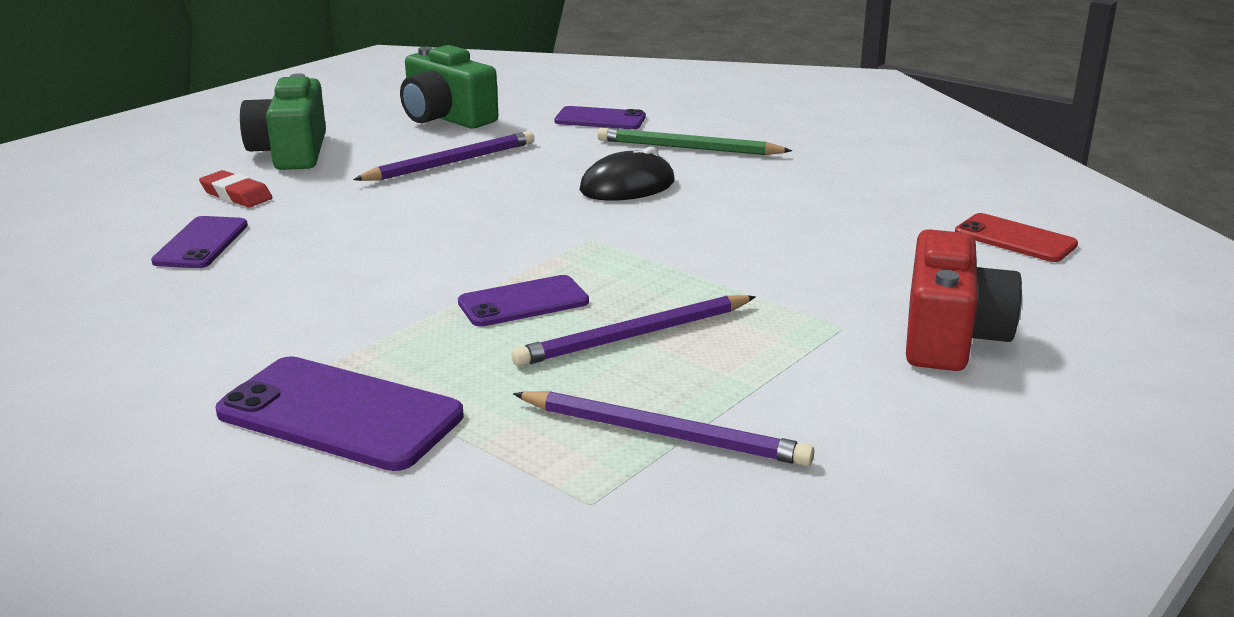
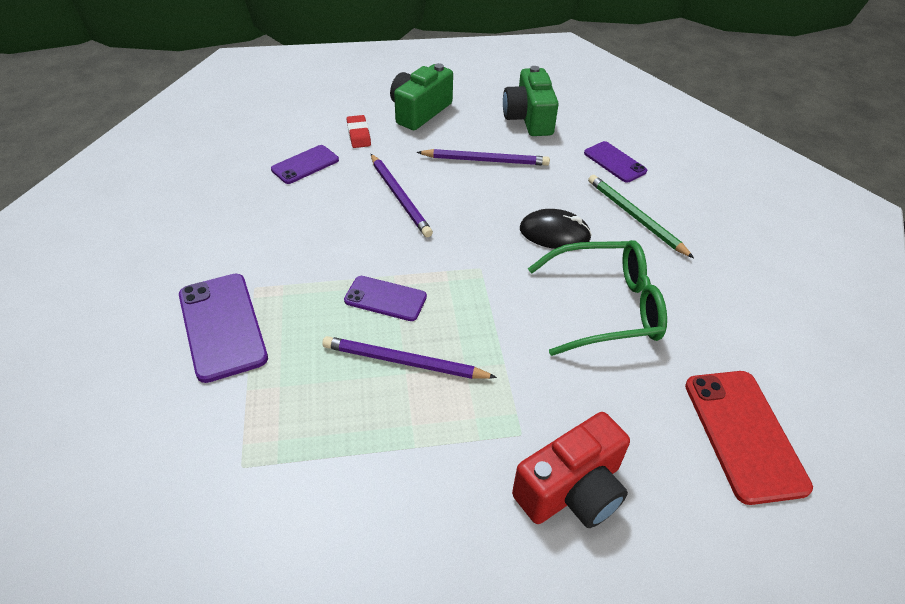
camera: 40 degrees right, 20 degrees up
(663, 434) = (327, 446): purple pencil -> purple pencil (399, 197)
(768, 214) = (606, 307): none -> green glasses
(1015, 239) = (743, 434): red phone -> red phone, size x1.61

